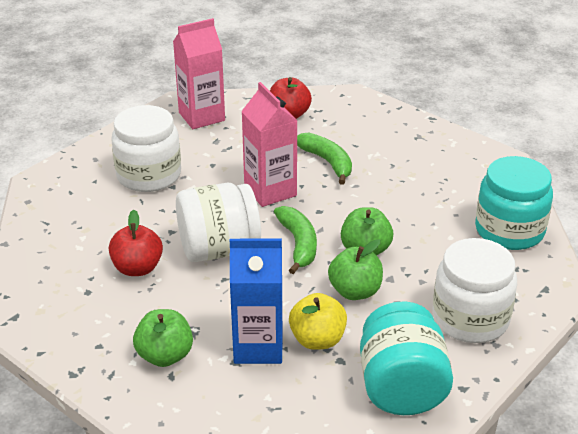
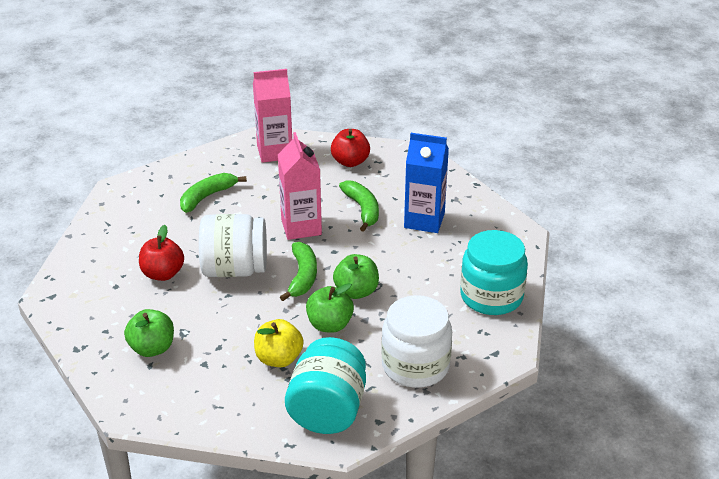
camera: 15 degrees right, 0 degrees up
(149, 175) = (207, 197): white jar -> green banana
(258, 346) = (228, 355): blue carton -> blue carton (424, 220)

